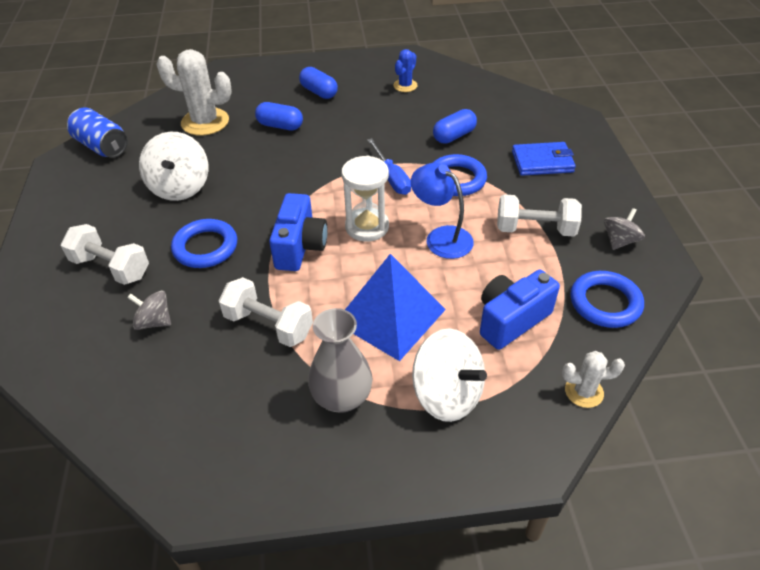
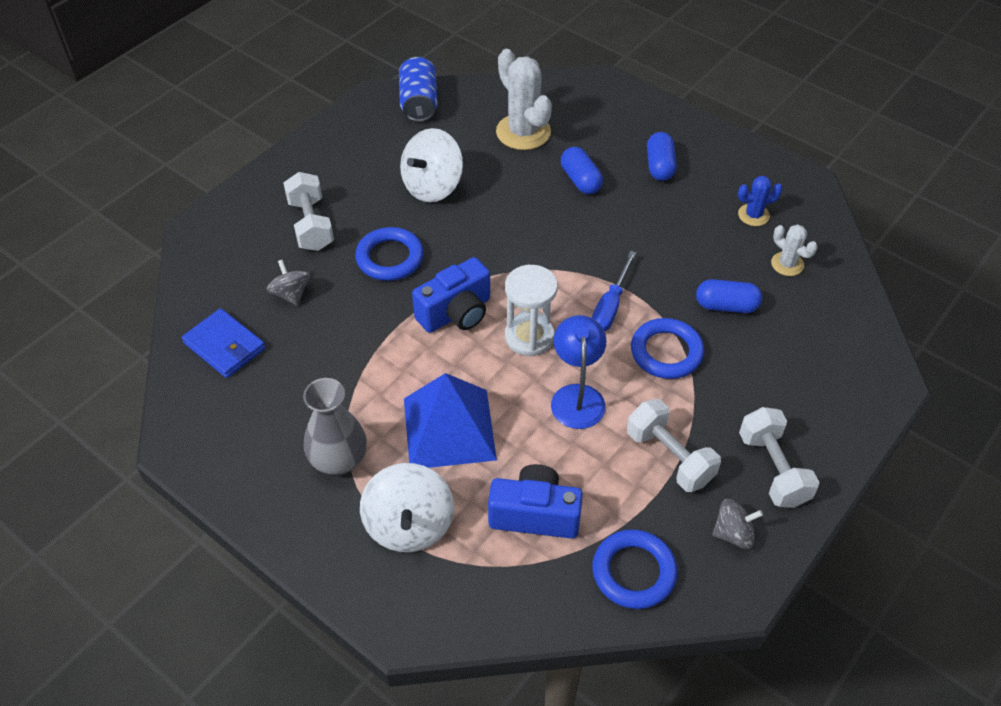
camera: 45 degrees right, 5 degrees up
(269, 325) = (358, 361): white dumbbell -> white dumbbell (773, 469)
(542, 162) = (776, 398): blue wallet -> blue wallet (224, 346)
(584, 392) = (509, 619): white cactus -> white cactus (787, 264)

